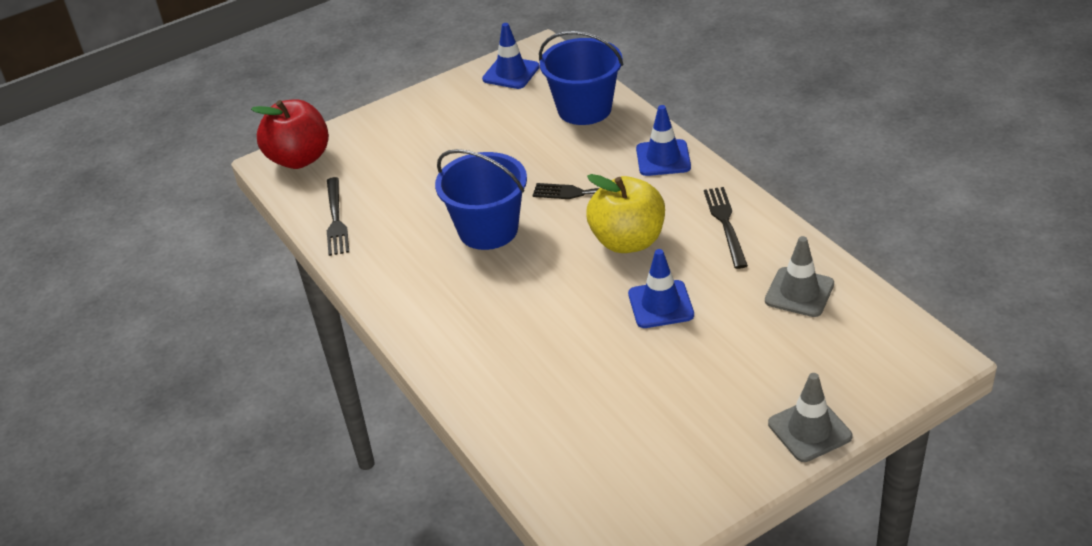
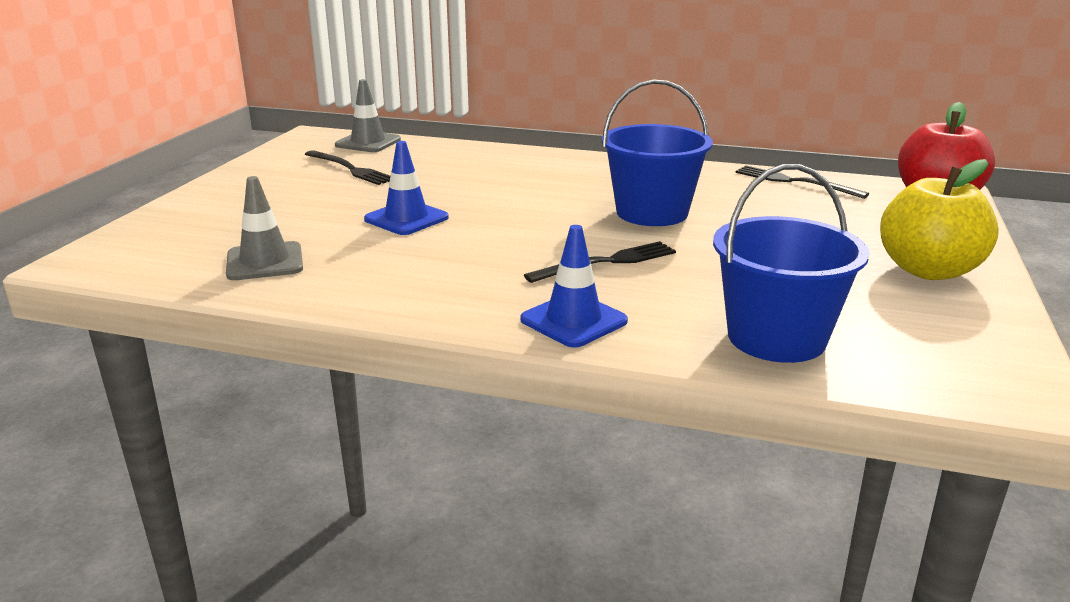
camera: 135 degrees right, 15 degrees down
(511, 73) = (969, 344): blue traffic cone -> none
(627, 241) = (501, 244): yellow apple -> yellow apple (928, 270)
(725, 224) = (407, 286): black fork -> black fork (350, 169)
(809, 430) = (197, 198): grey traffic cone -> grey traffic cone (368, 142)

